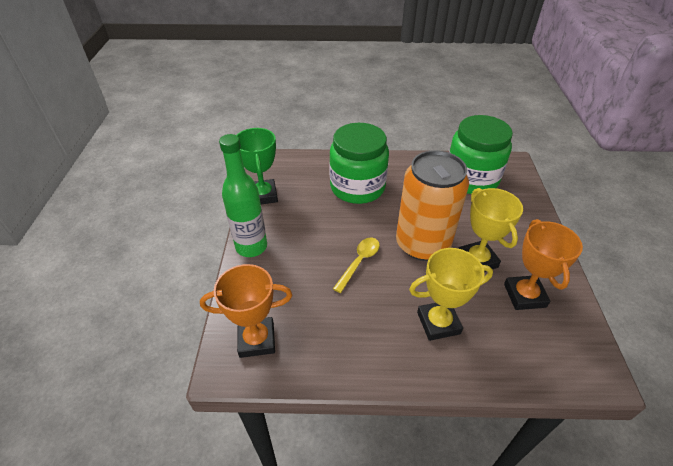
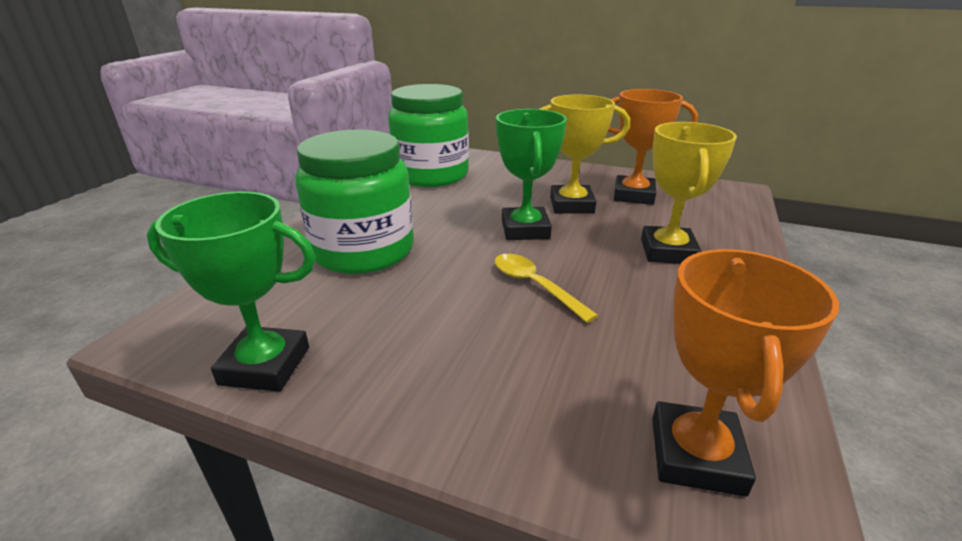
camera: 70 degrees left, 15 degrees down
(251, 247) = (417, 416): green bottle -> none
(422, 244) = (525, 229): orange can -> green trophy

